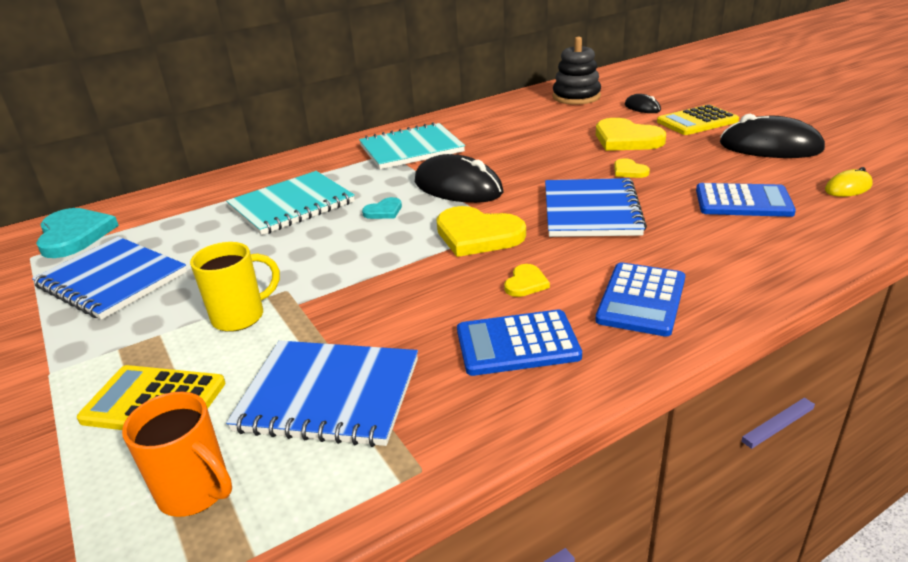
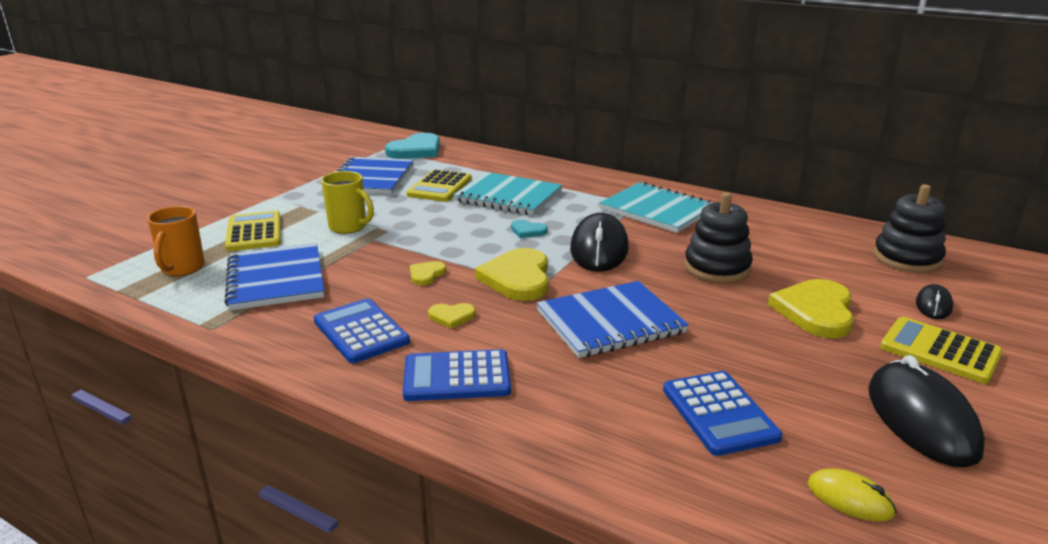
camera: 60 degrees right, 5 degrees down
(210, 238) = (440, 187): none -> yellow calculator
(536, 152) = (717, 268): none -> black stacking toy
(629, 171) = (727, 327): yellow heart -> yellow heart (426, 274)

